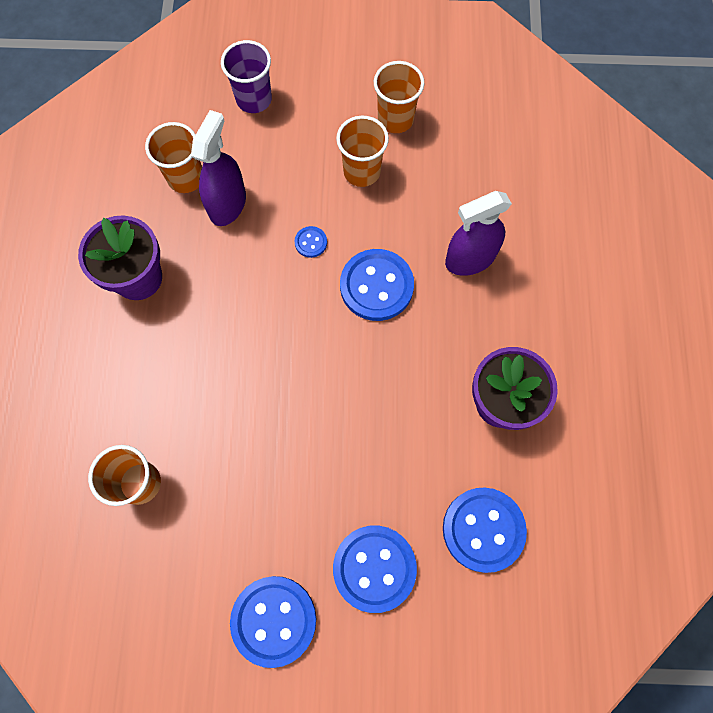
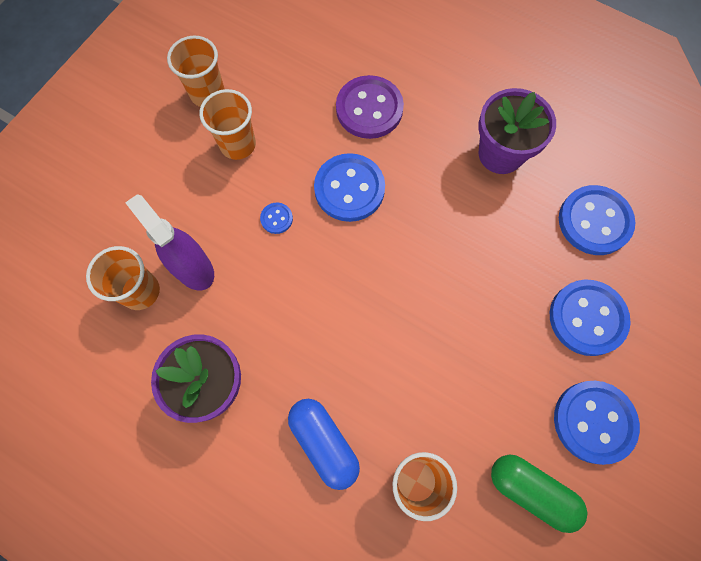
camera: 60 degrees left, 0 degrees up
(134, 390) = (324, 443): none -> blue capsule
(180, 589) = (531, 491): none -> green capsule
(254, 99) = (104, 193): purple cup -> none
(470, 259) = (369, 109): purple spray bottle -> purple button

